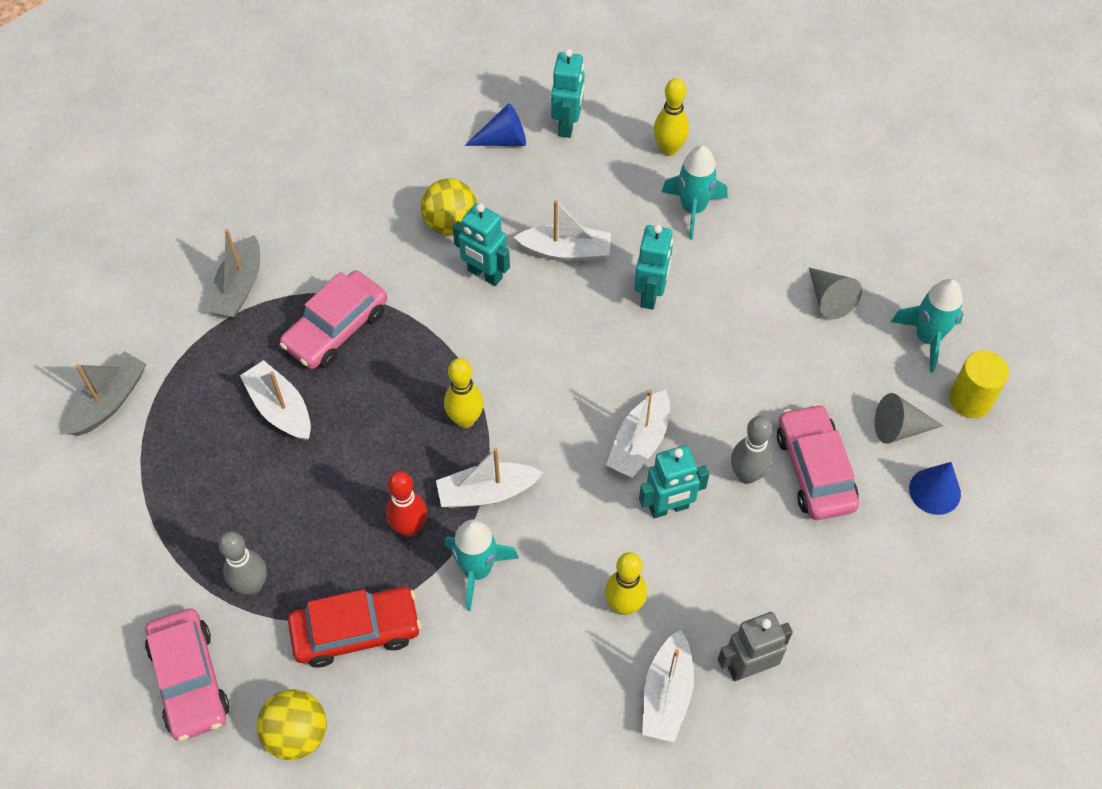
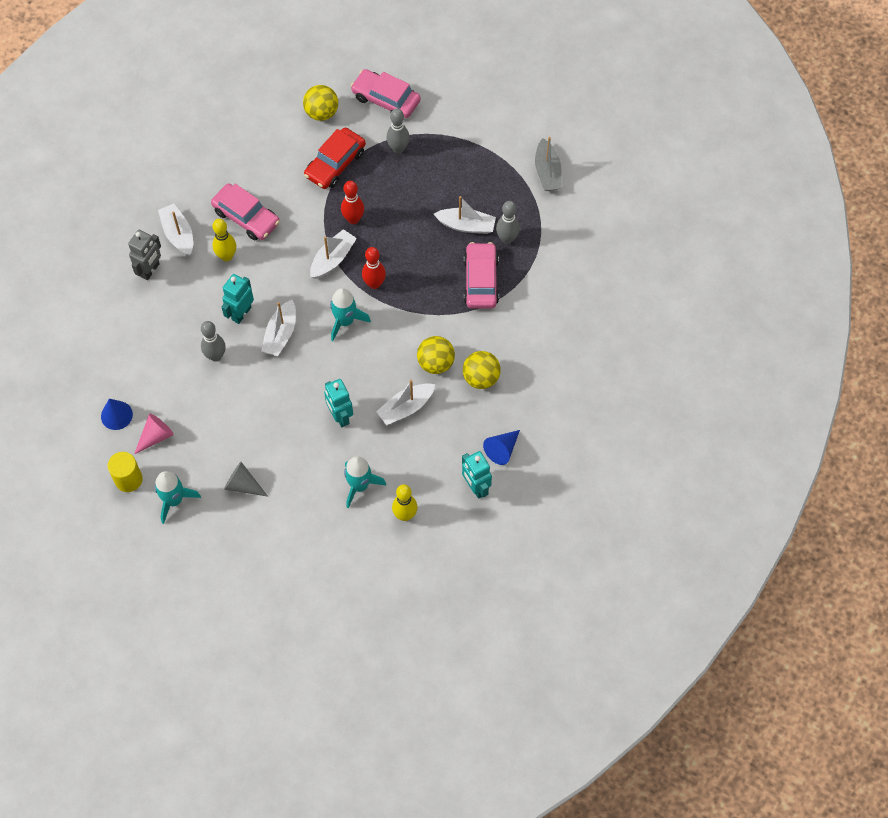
camera: 140 degrees right, 5 degrees up
(239, 287) = (550, 265): grey boat -> none
(251, 355) = (507, 239): none -> grey bowling pin
(465, 419) = (374, 284): yellow bowling pin -> red bowling pin
(477, 570) = (306, 224): turquoise rocket -> turquoise rocket (345, 321)
(484, 274) = (436, 363): turquoise robot -> yellow ball
(639, 442) = (280, 334): white boat -> white boat turned 150 degrees counterclockwise
(815, 469) = (184, 383): pink car -> pink car (246, 217)
(899, 428) = (156, 436): grey cone -> pink cone

